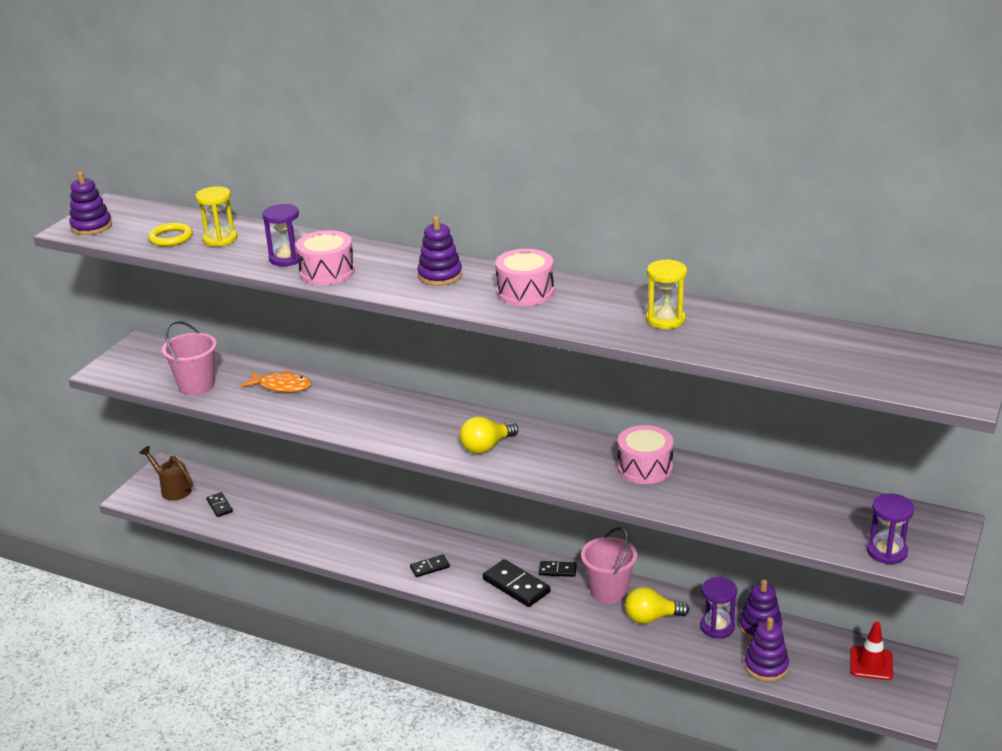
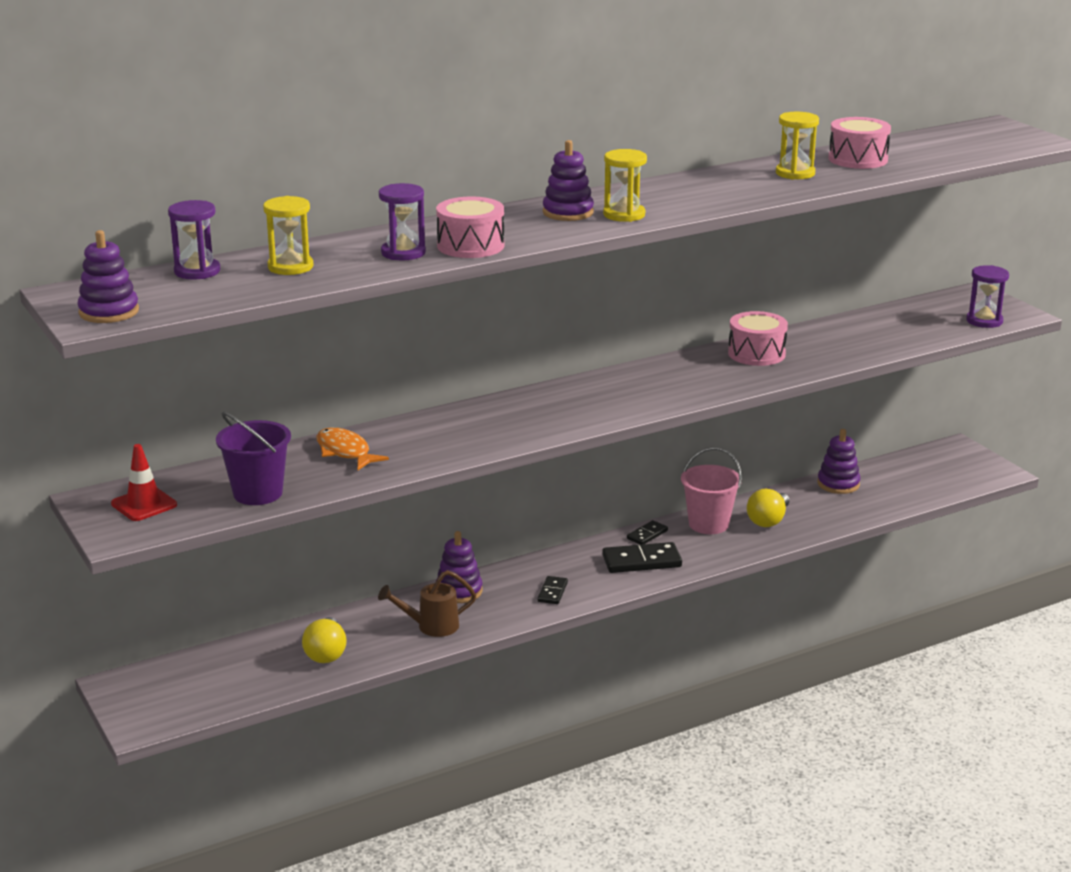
camera: 55 degrees left, 5 degrees down
(171, 238) = (234, 285): yellow ring -> none
(172, 489) = (172, 693): brown watering can -> brown watering can (431, 626)
(196, 385) = (258, 493): pink bucket -> purple bucket
(219, 506) = (257, 673): black domino -> none
(282, 386) = (345, 452): orange fish -> orange fish turned 90 degrees counterclockwise
(463, 295) = (624, 215): none -> yellow hourglass
(486, 447) = (625, 399): yellow light bulb -> yellow light bulb (326, 653)
(525, 292) = (660, 196): pink drum -> pink drum (858, 159)
(717, 627) = (815, 499): purple hourglass -> purple hourglass (197, 271)
(766, 666) = (886, 501): purple stacking toy -> purple stacking toy (459, 591)
(871, 663) = (931, 463): red traffic cone -> red traffic cone (144, 504)

